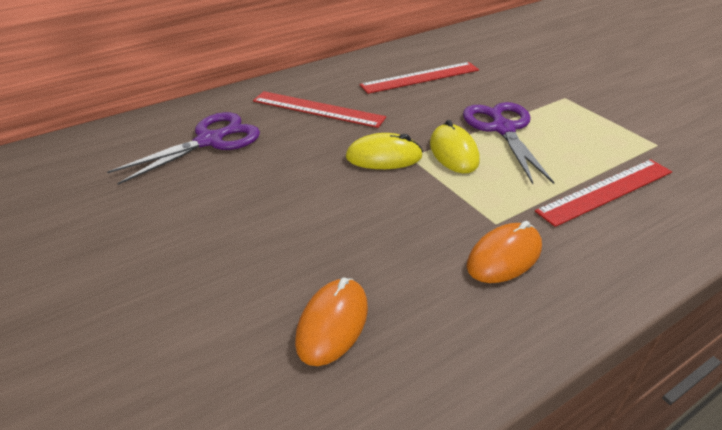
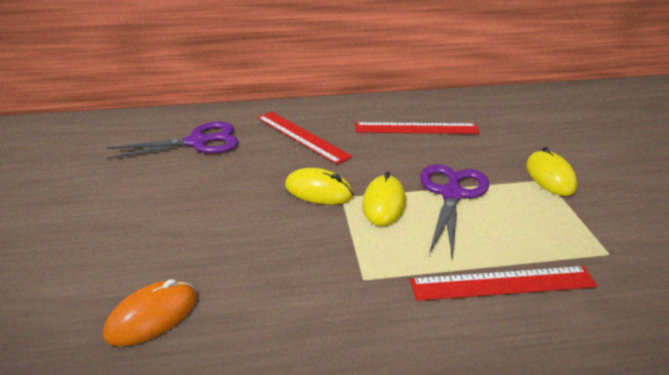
camera: 25 degrees right, 5 degrees down
(504, 257) = (342, 312): orange mouse -> none
(565, 94) = (550, 177): none -> yellow mouse

